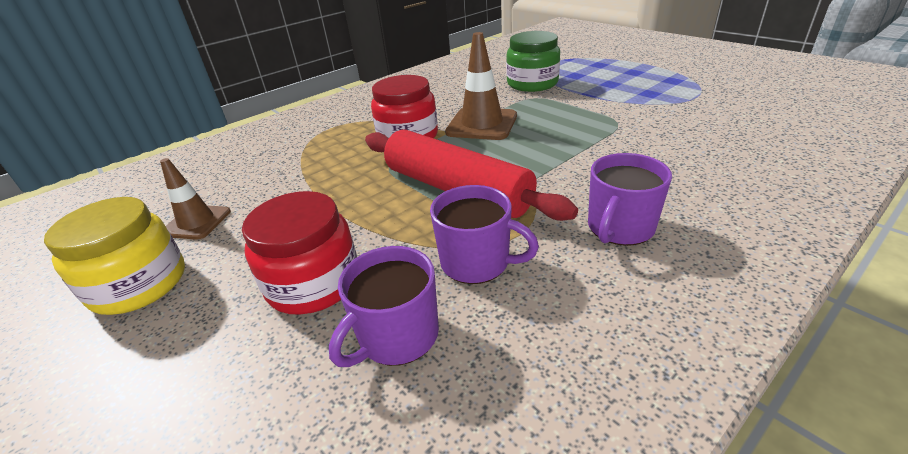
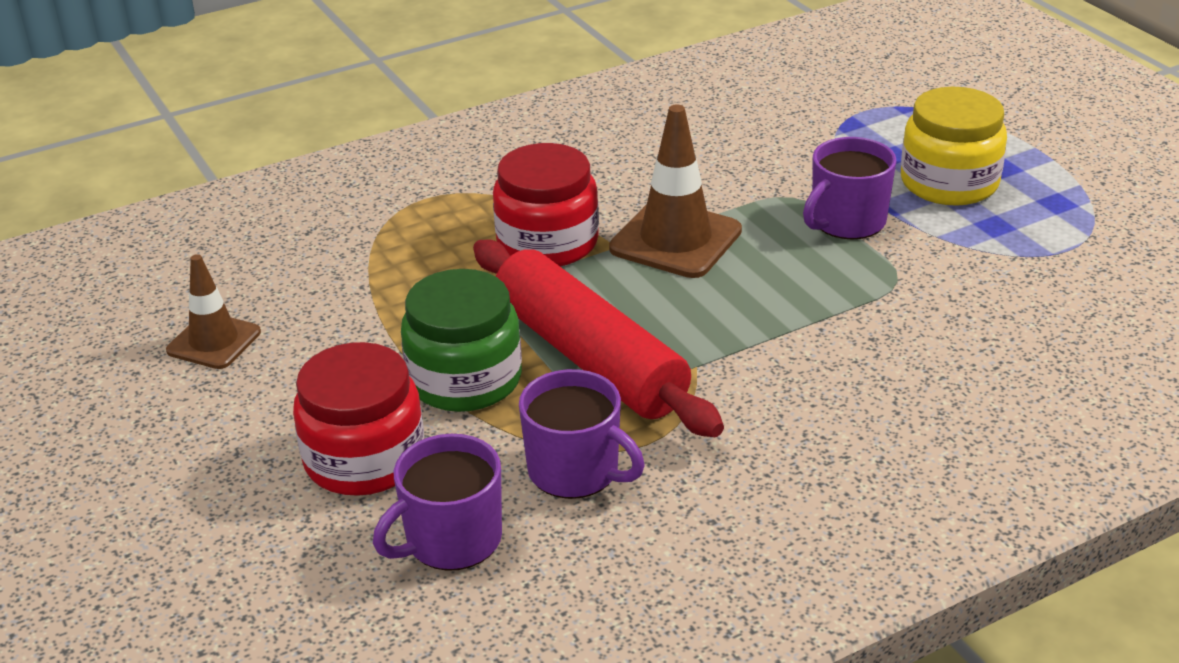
camera: 10 degrees right, 0 degrees up
(139, 284) = (146, 420): yellow jar -> yellow jar (949, 183)
(532, 83) = (804, 161): green jar -> green jar (465, 379)
(619, 228) = (785, 460): purple mug -> purple mug (847, 221)

